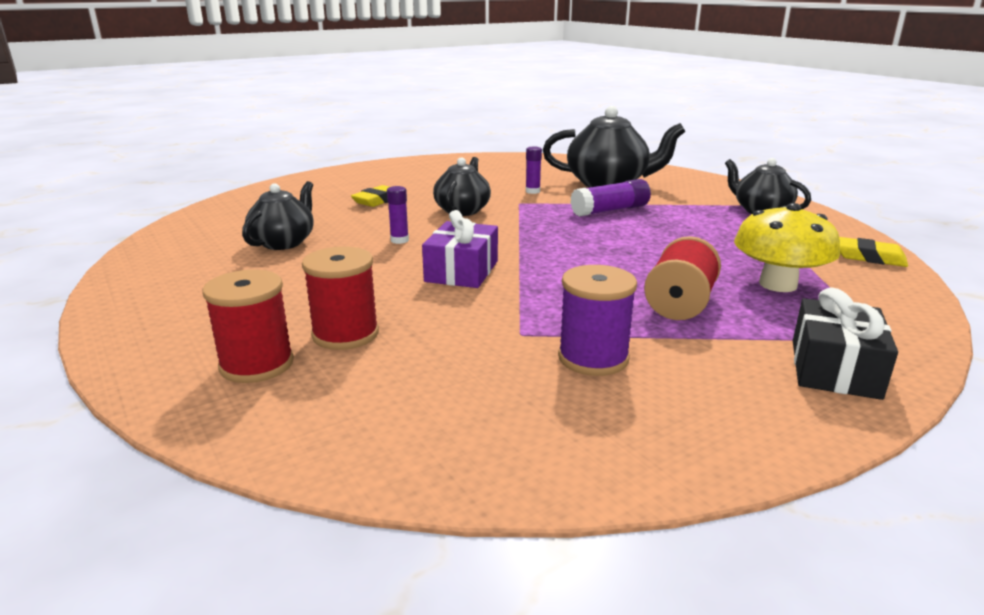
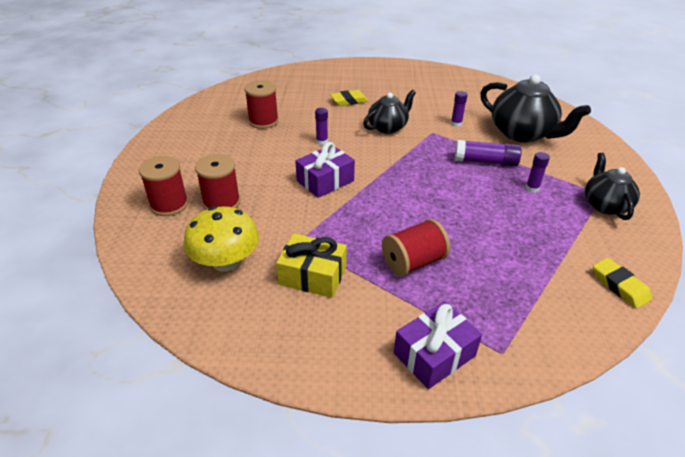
camera: 35 degrees right, 15 degrees up
(284, 242) = (263, 121): black teapot -> red spool
(593, 358) = (313, 275): purple spool -> yellow gift
(685, 217) = (532, 188): none -> purple glue stick
(778, 284) = (503, 277): yellow mushroom -> yellow mushroom (226, 262)
(834, 368) = (434, 354): black gift -> purple gift

